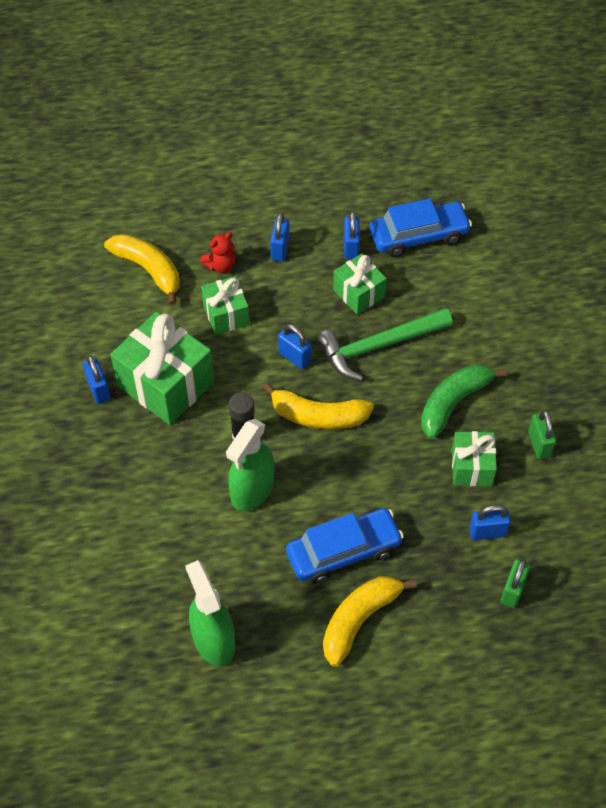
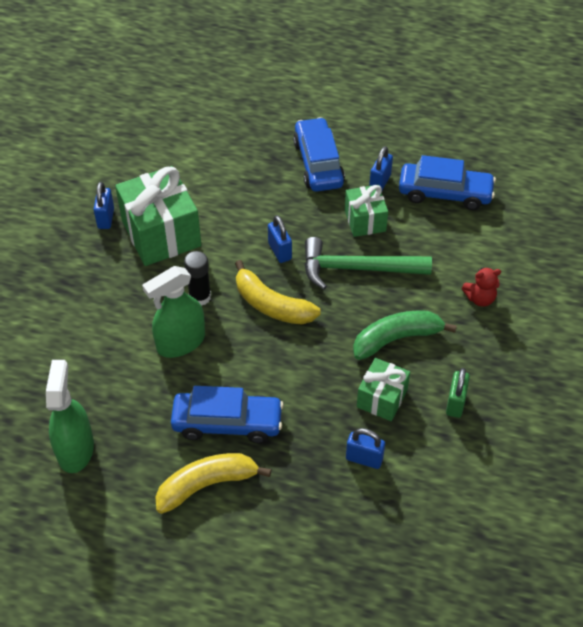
camera: 25 degrees right, 5 degrees down
(148, 270) = (201, 142): yellow banana -> none
(221, 265) = (261, 159): red teddy bear -> red teddy bear (480, 298)
(226, 314) = (242, 198): green gift -> none
(280, 249) = (318, 163): blue padlock -> blue car
(512, 591) = (358, 518): green padlock -> none

